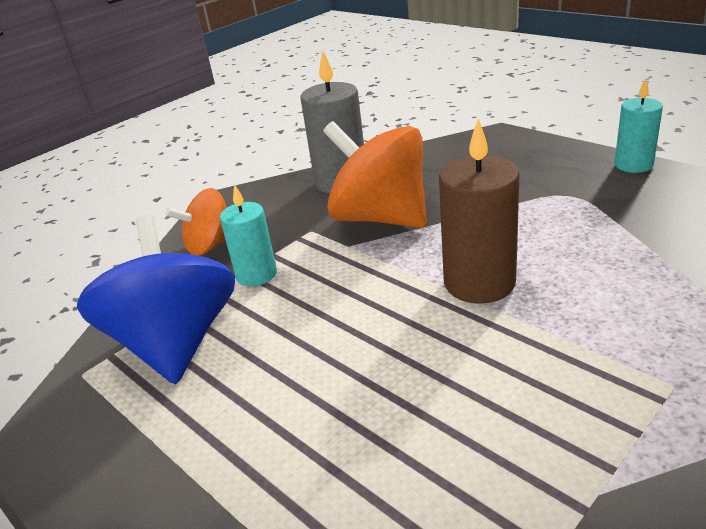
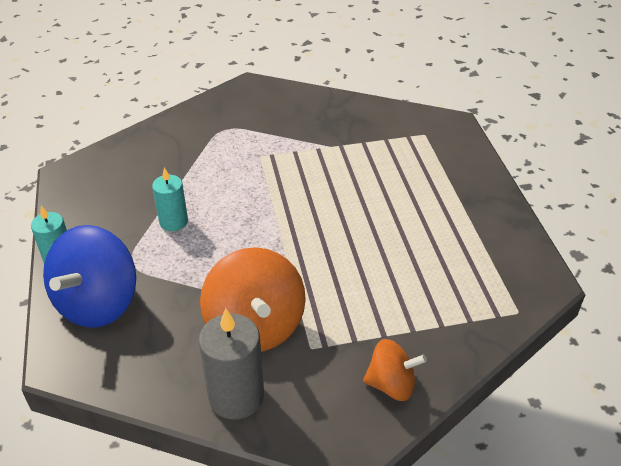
camera: 150 degrees left, 10 degrees up
(176, 343) = (454, 301): blue spinning top -> blue spinning top (98, 303)
(256, 274) = (377, 327): turquoise candle -> turquoise candle (173, 221)
(479, 283) = (264, 237): brown candle -> none

